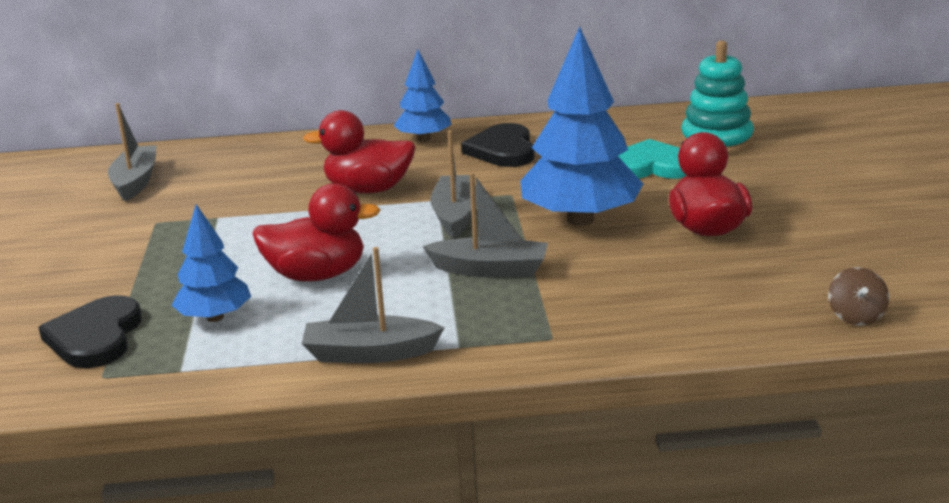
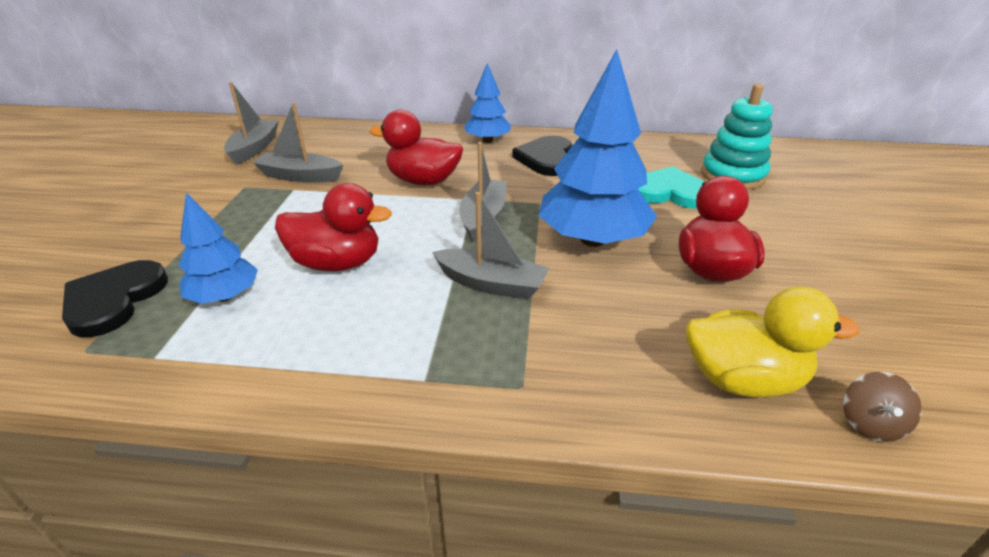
camera: 10 degrees right, 10 degrees up
(370, 353) = (335, 371): grey boat -> grey boat (300, 176)
(747, 304) = (742, 379): none -> yellow duck

